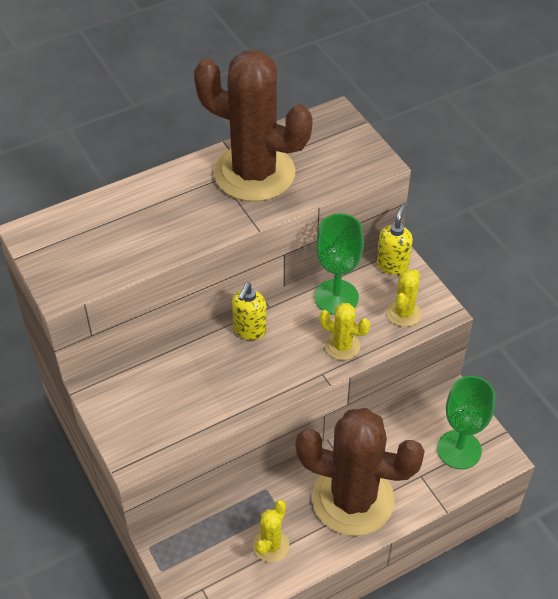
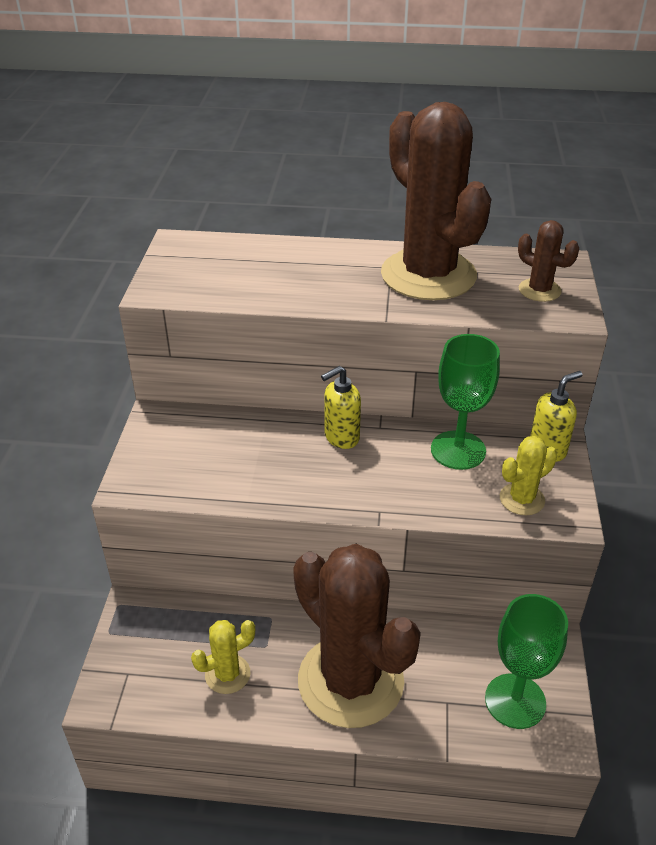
camera: 35 degrees right, 10 degrees down
(341, 151) = (539, 290): none -> brown cactus
(342, 346) = (424, 496): yellow cactus -> none

